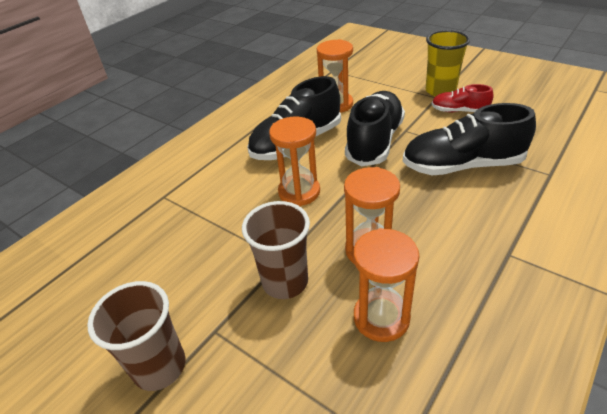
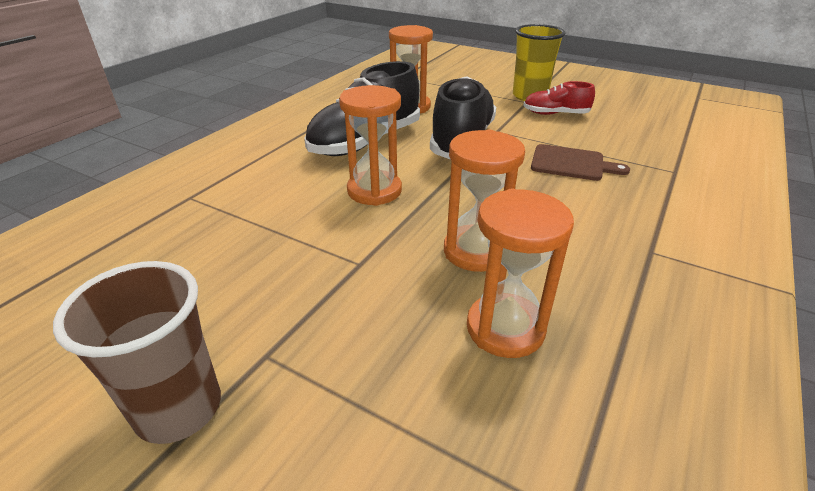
camera: 10 degrees left, 5 degrees down
(285, 282) = (365, 290): brown cup -> none
(462, 165) = (571, 163): black shoe -> brown cutting board

